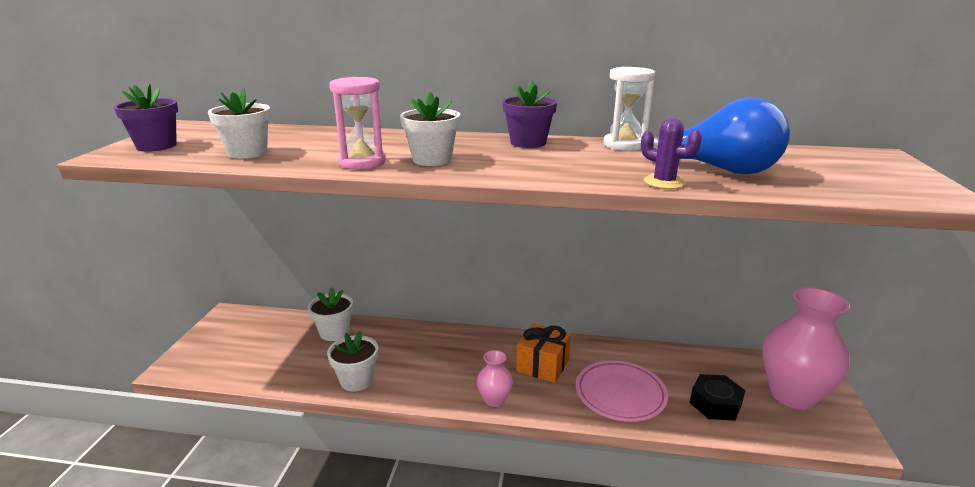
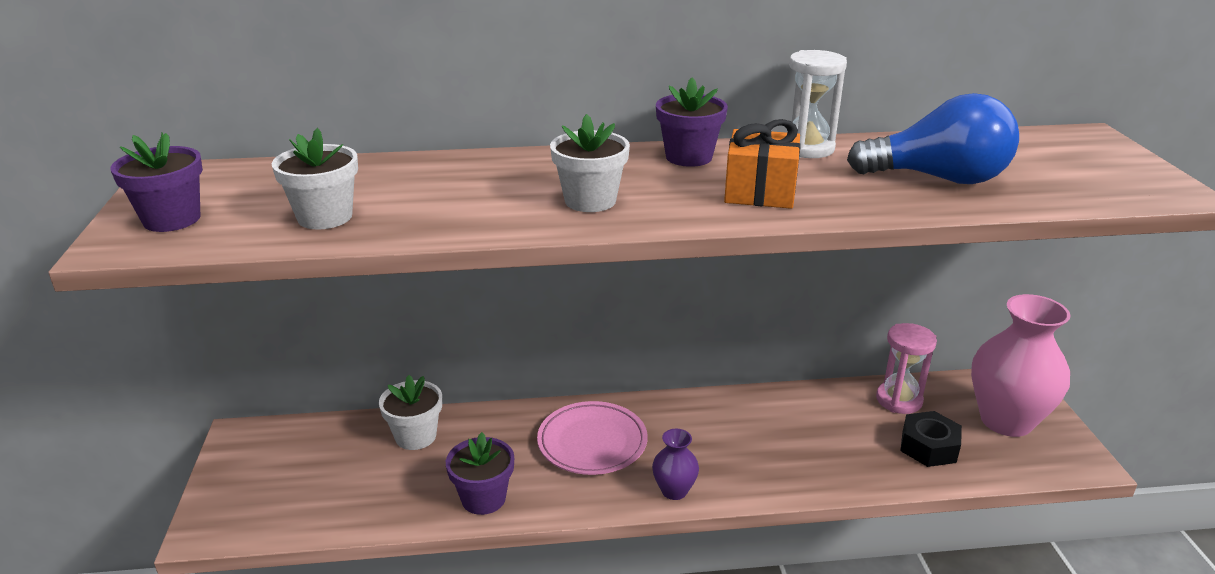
camera: 15 degrees left, 5 degrees up
(356, 380) = (483, 498): white flower pot -> purple flower pot
(362, 162) = (503, 216): pink hourglass -> pink hourglass (899, 400)
(494, 400) = (674, 491): pink vase -> purple vase
(542, 365) = (713, 434): orange gift -> orange gift (760, 192)
(620, 394) = (819, 455): pink plate -> pink plate (592, 442)
(664, 182) = (890, 206): purple cactus -> none

